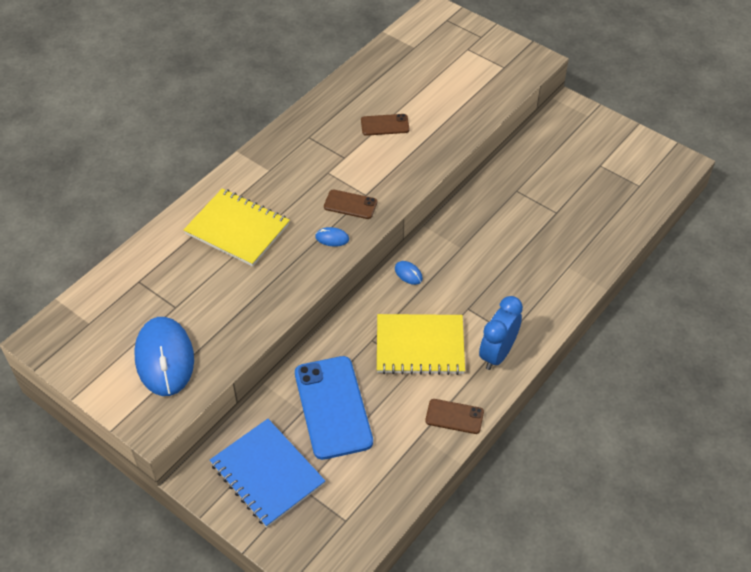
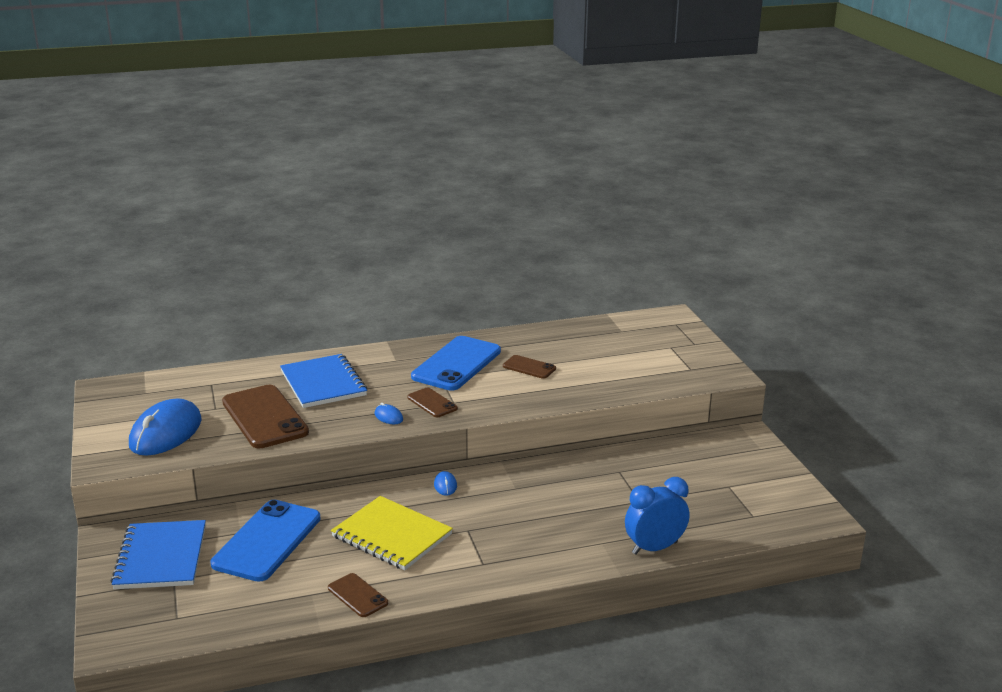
camera: 35 degrees right, 25 degrees down
(231, 294) = (265, 417): none -> brown phone
(237, 229) = (323, 383): yellow notebook -> blue notebook
(324, 150) = (456, 364): none -> blue phone
(497, 354) = (453, 572): blue clock -> blue clock (654, 548)

